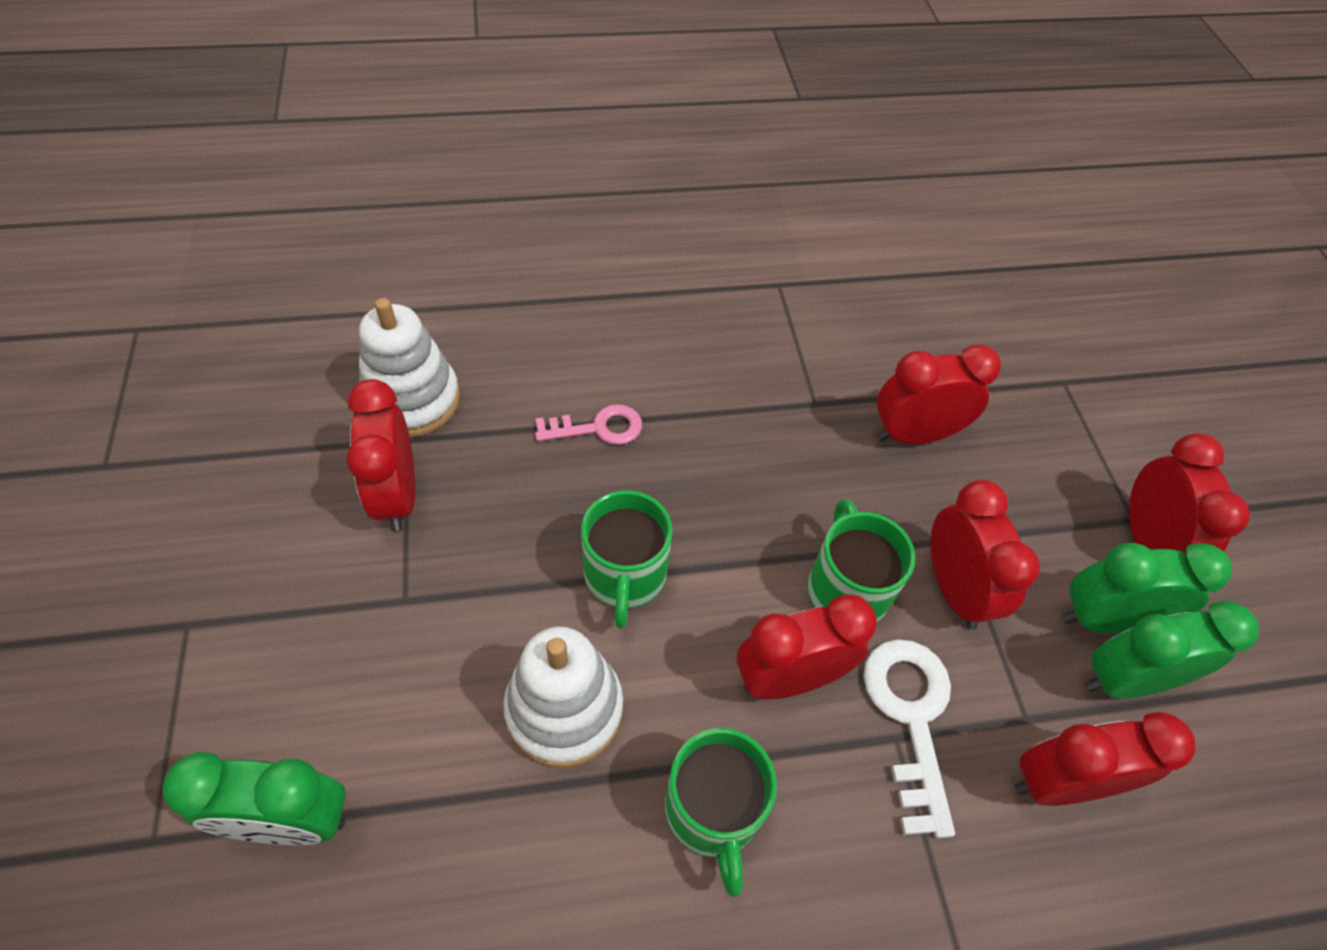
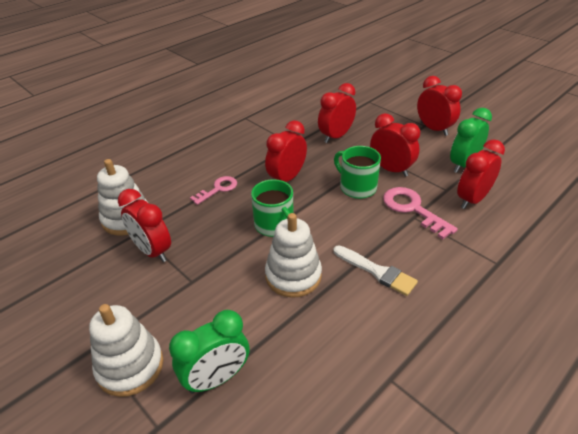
camera: 30 degrees left, 15 degrees down
(202, 699) = (130, 366): none -> white stacking toy
(713, 811) = (377, 271): green mug -> white brush
(789, 678) = (363, 221): red clock -> red clock (287, 178)
(910, 718) = (413, 209): white key -> pink key
(1104, 620) = (442, 153): green clock -> none

